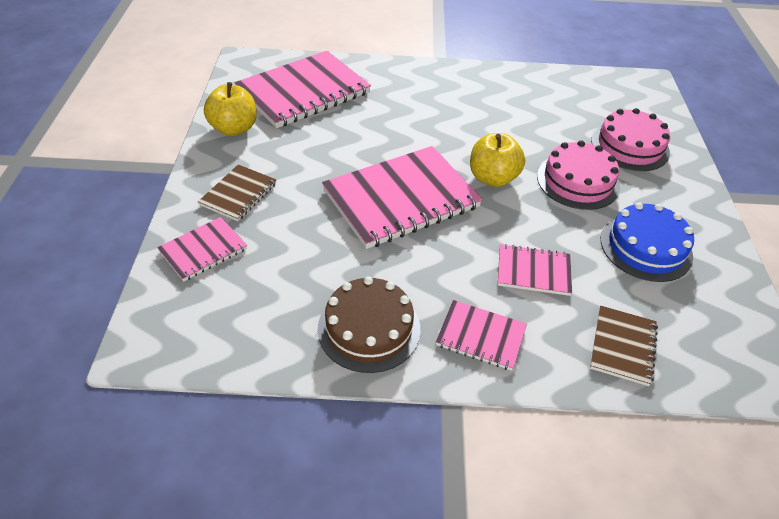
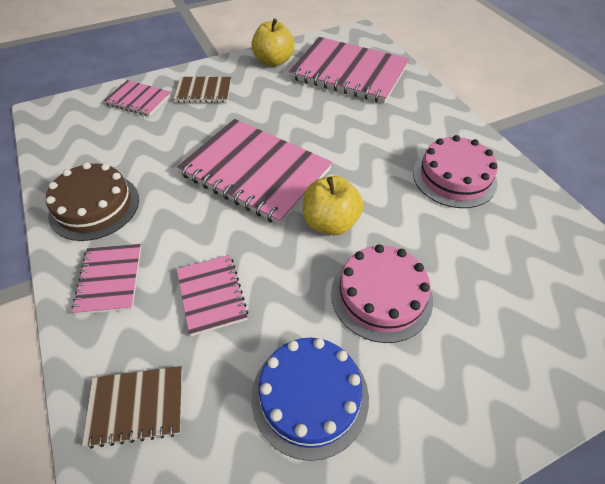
camera: 65 degrees right, 5 degrees up
(630, 146) = (496, 333): pink cake -> pink cake (454, 177)

